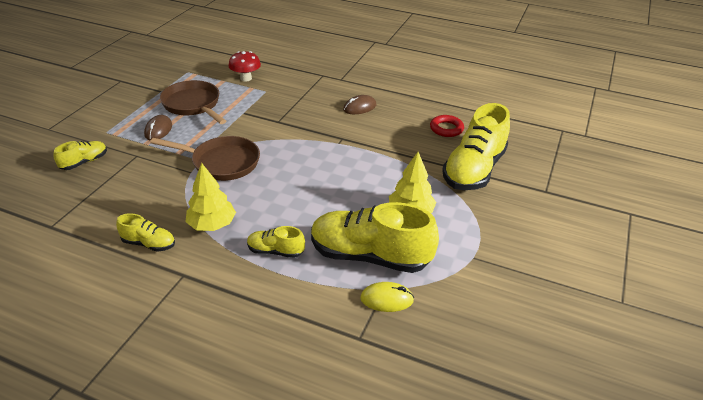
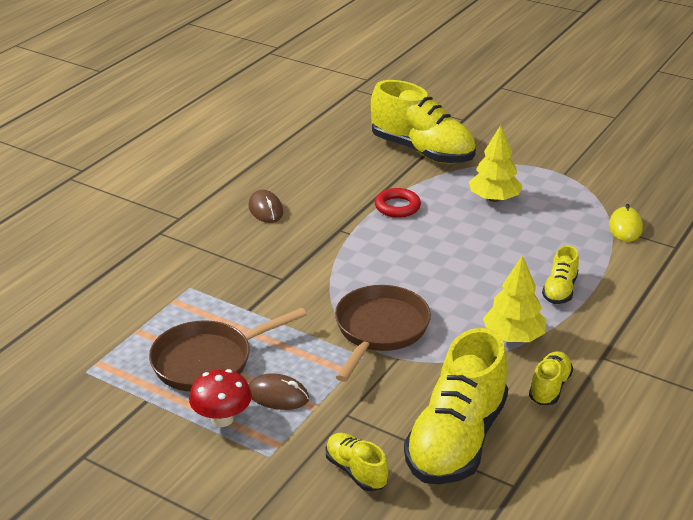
camera: 80 degrees left, 5 degrees down
(246, 78) = (139, 306): red mushroom -> red mushroom (222, 419)
(370, 256) = (565, 231): yellow shoe -> yellow shoe (456, 440)
(446, 129) = (335, 155): red ring -> red ring (397, 207)

